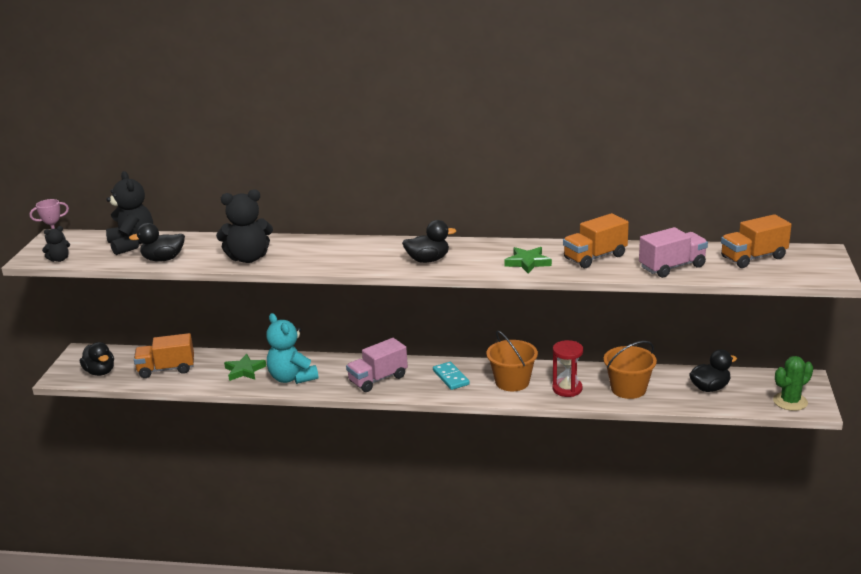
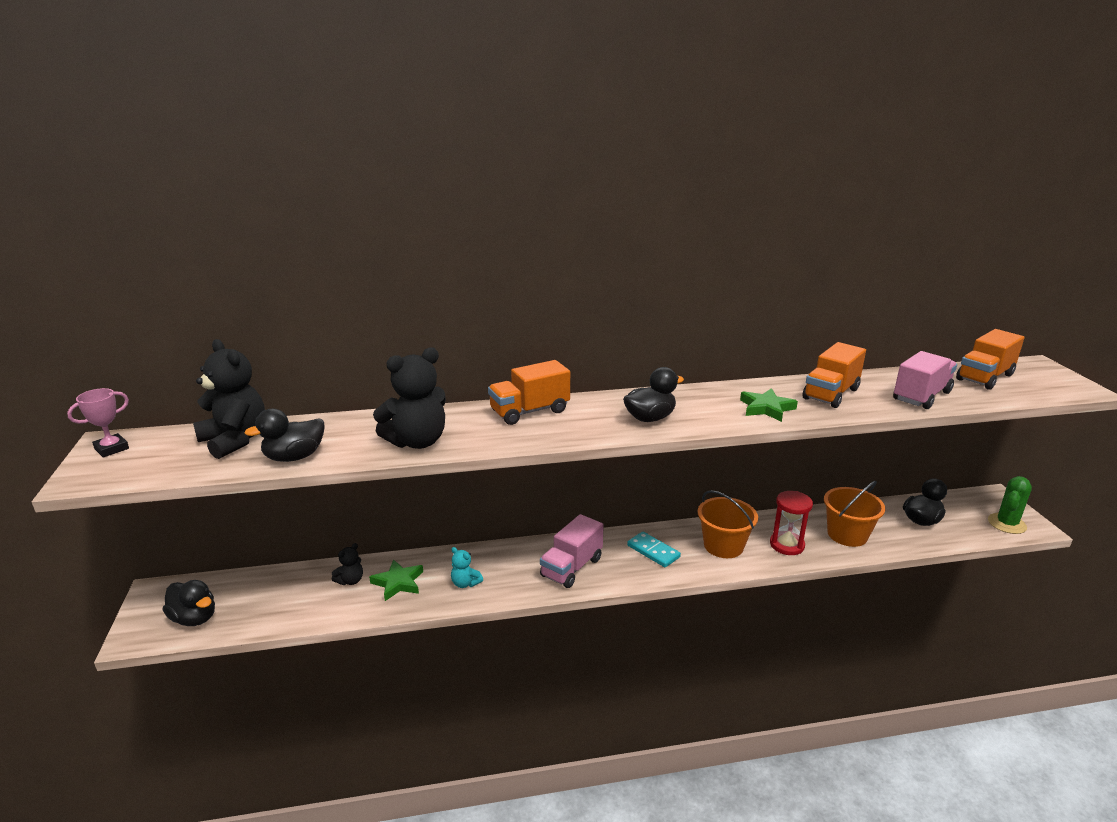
camera: 20 degrees left, 0 degrees up
(59, 259) = (129, 476): black teddy bear -> black teddy bear (350, 580)
(166, 369) = (290, 598): orange truck -> orange truck (529, 411)
(292, 378) = (465, 583): turquoise teddy bear -> turquoise teddy bear, size x0.49

